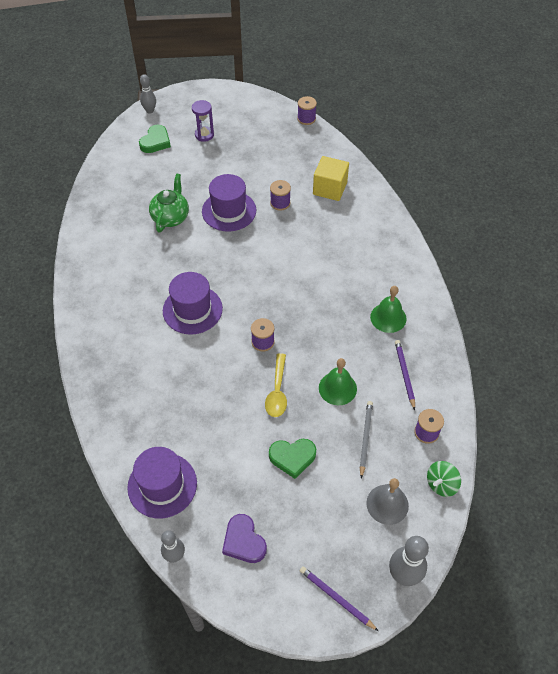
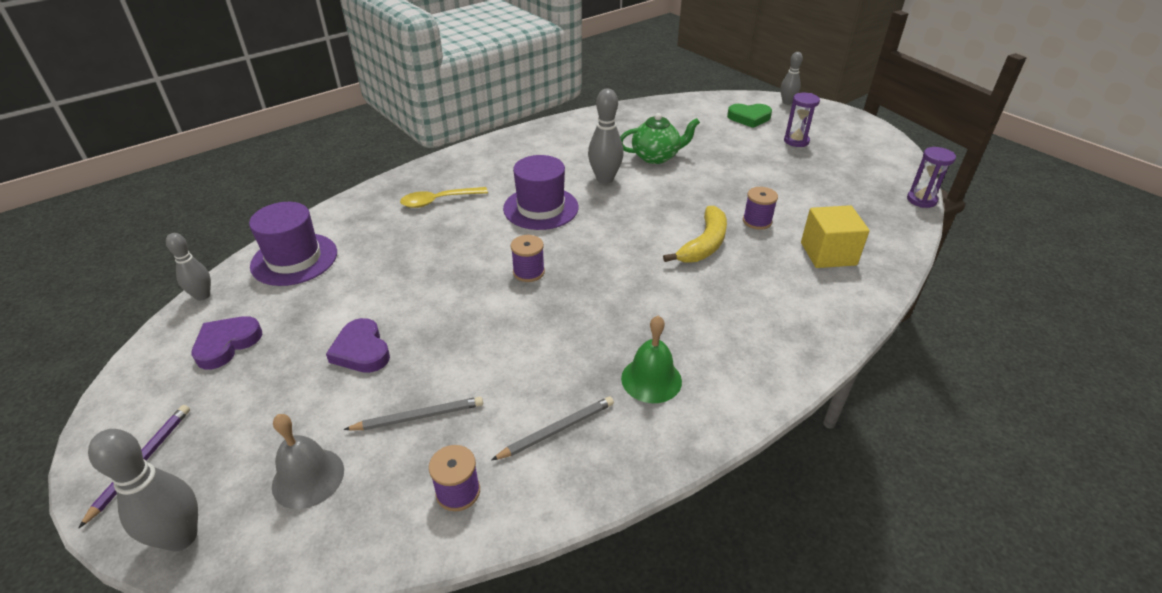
camera: 65 degrees right, 15 degrees down
(179, 258) = (605, 179): none -> grey bowling pin
(229, 211) = (704, 189): purple hat -> none
(277, 391) = (459, 306): yellow spoon -> yellow spoon (438, 201)
(287, 240) = (704, 244): none -> yellow banana
(292, 457) = (361, 350): green heart -> purple heart
(306, 119) = (921, 200): purple spool -> purple hourglass
(337, 388) = (492, 361): green bell -> none
(404, 374) = (556, 430): purple pencil -> grey pencil
(441, 484) = (362, 543): green spinning top -> none

